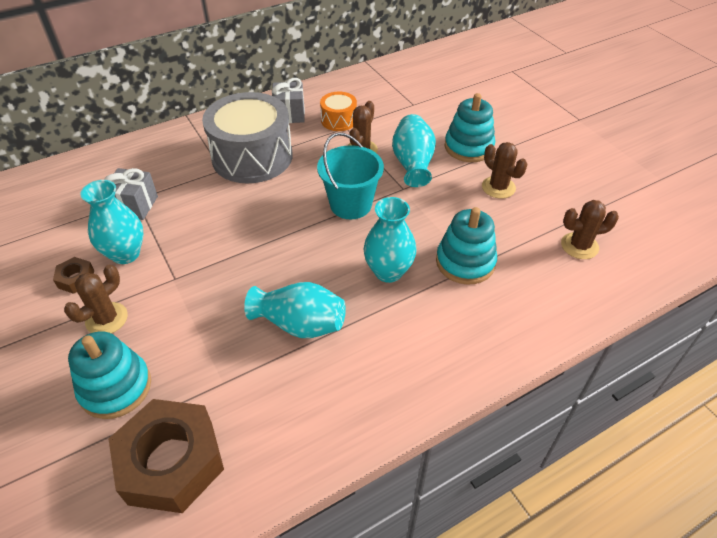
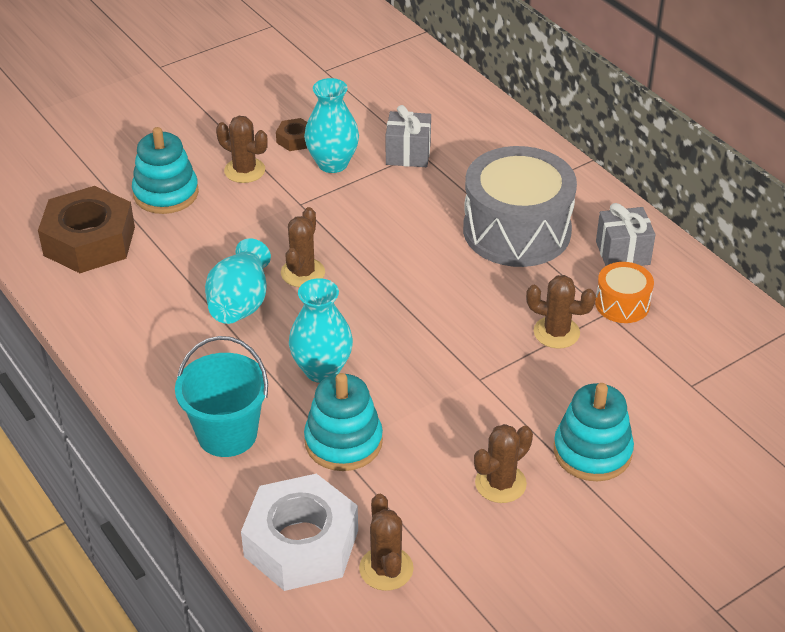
camera: 85 degrees right, 5 degrees down
(269, 279) = (303, 273): none -> brown cactus
(351, 205) = (437, 329): turquoise bucket -> turquoise bucket (227, 434)
(412, 164) = (536, 387): turquoise vase -> none
(566, 290) = (301, 543): none -> white nut

